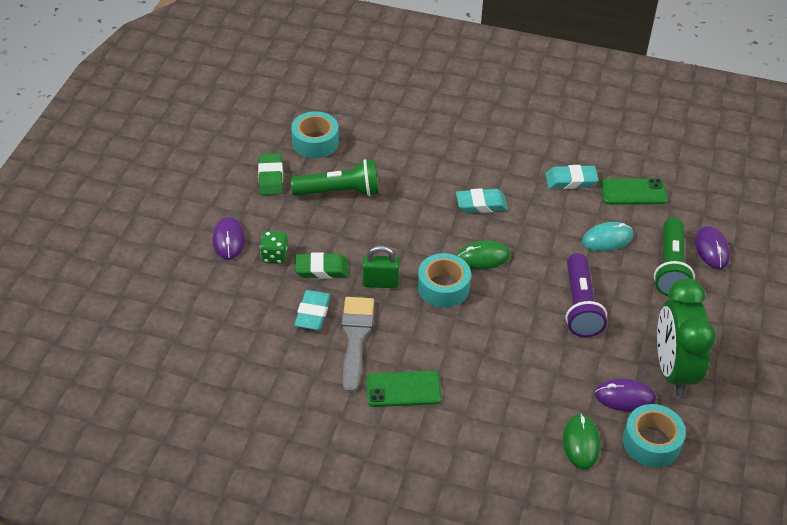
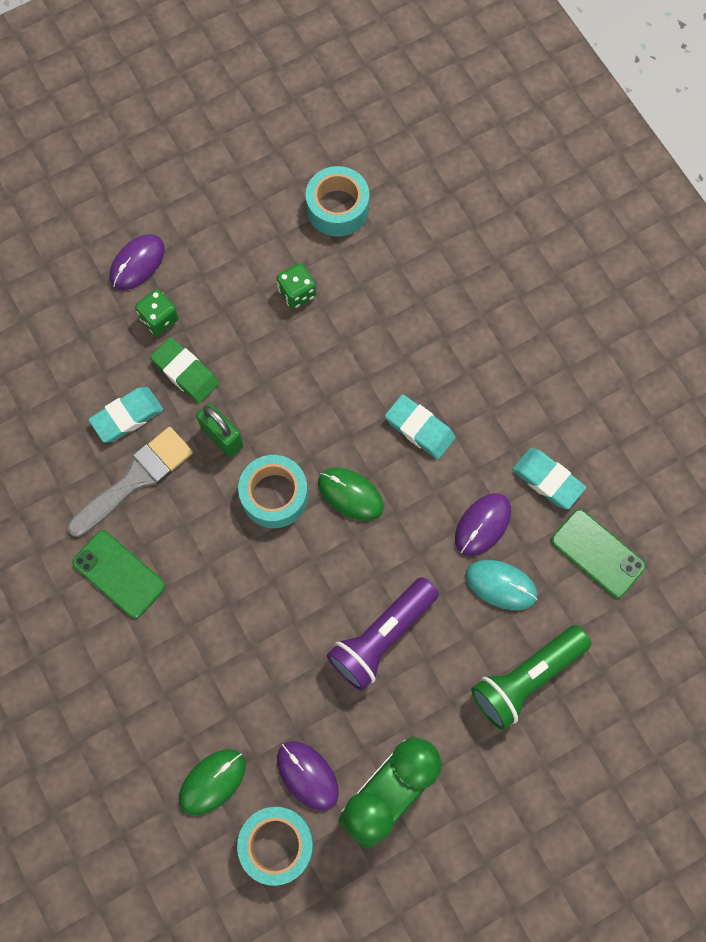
camera: 45 degrees right, 25 degrees up
(271, 177) = (250, 218): green eraser -> none
(340, 192) = (297, 293): green flashlight -> green dice
(711, 249) = (598, 697): purple mouse -> purple mouse (482, 525)

